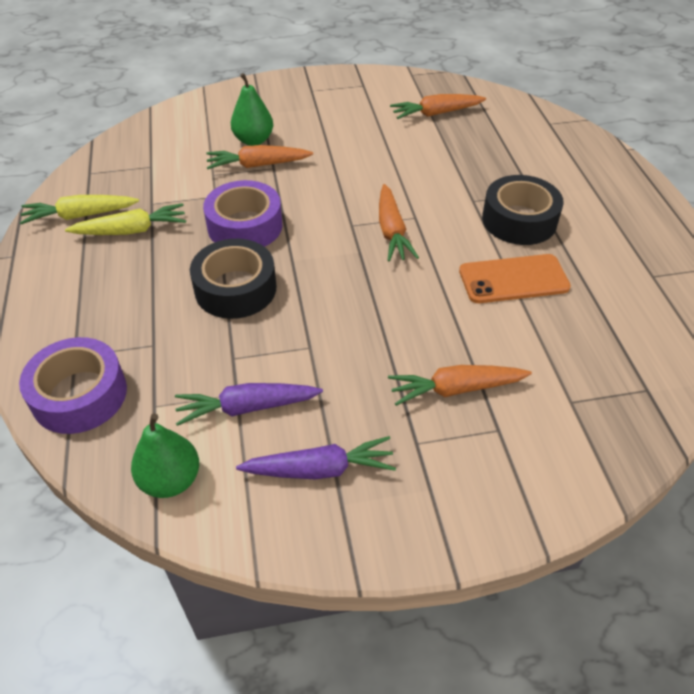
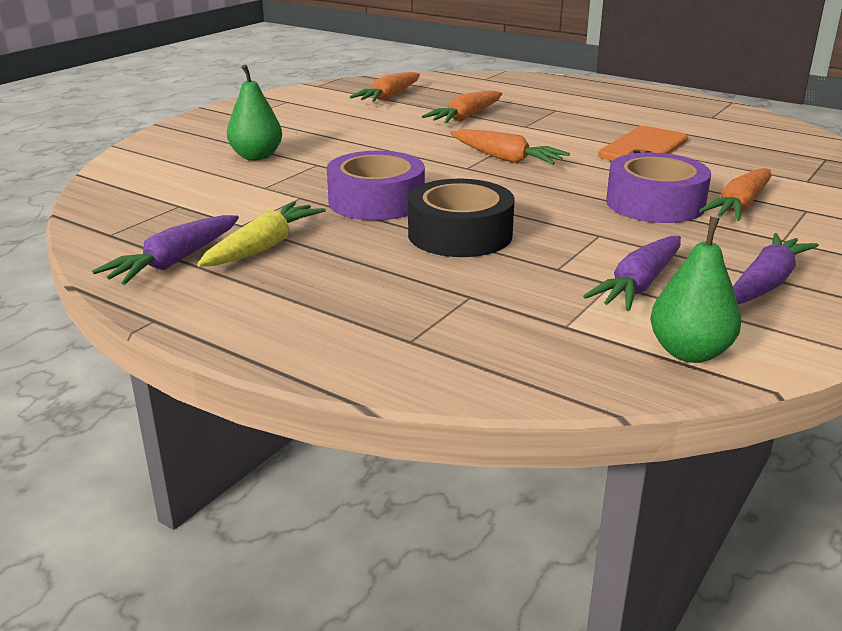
camera: 45 degrees left, 20 degrees down
(79, 395) = (482, 358): purple tape -> purple tape (655, 203)
(81, 216) = (175, 261): yellow carrot -> purple carrot
(258, 165) = (299, 167): orange carrot -> orange carrot (466, 117)
(519, 220) = (578, 123): black tape -> none

